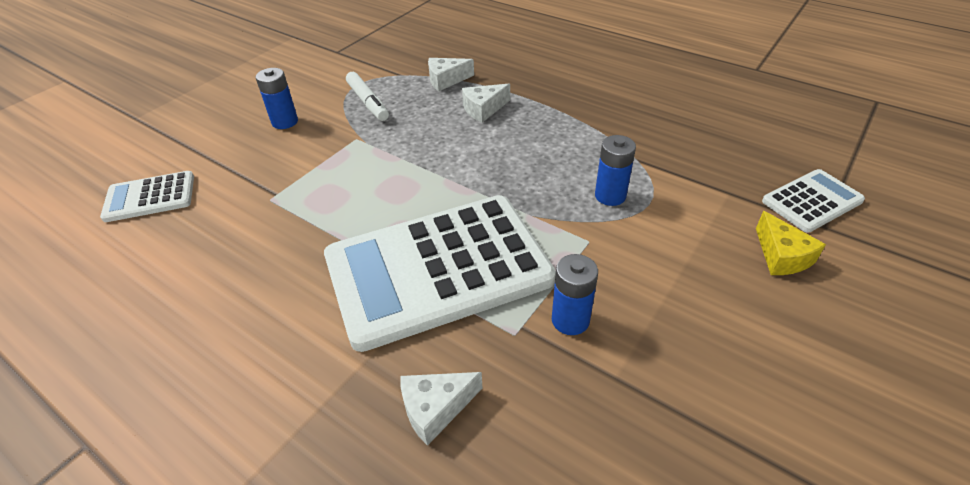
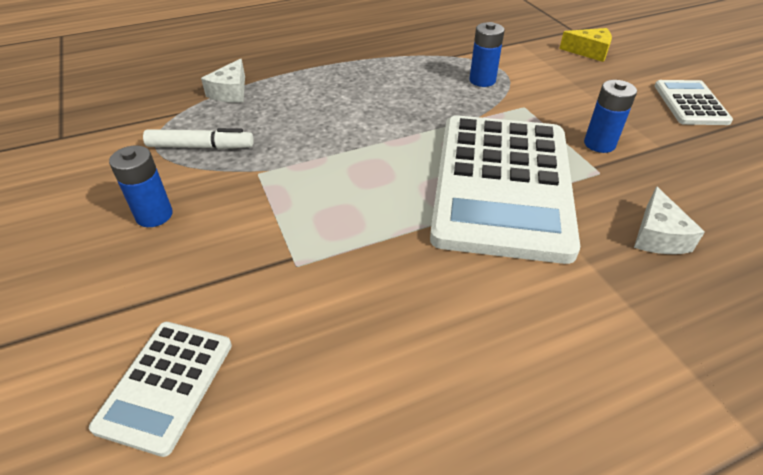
camera: 60 degrees left, 0 degrees up
(483, 109) = (306, 90): white cheese -> none
(812, 201) = (549, 23): white calculator -> white calculator (690, 103)

